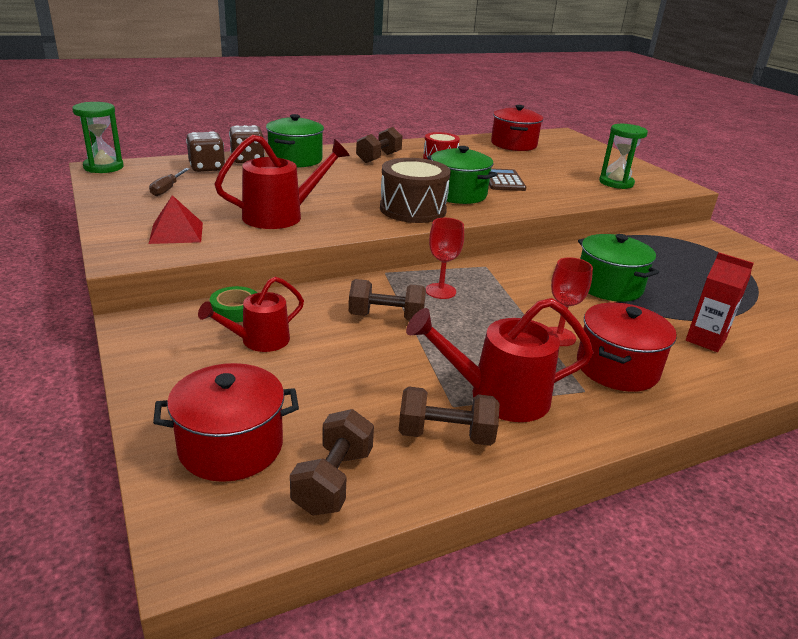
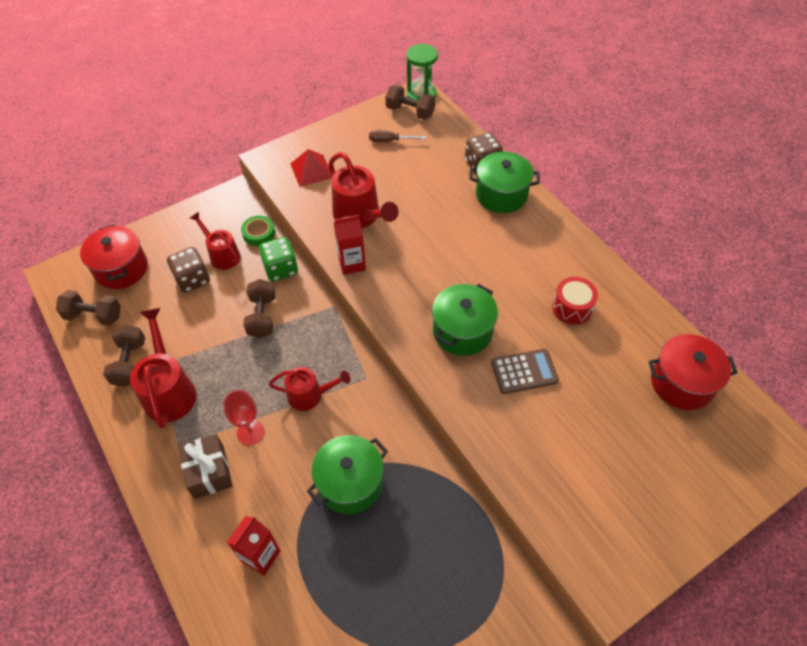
camera: 85 degrees right, 25 degrees up
(207, 168) = (448, 147): brown dice -> brown dice (192, 279)
(311, 299) = (281, 269): none -> green dice
(353, 227) = (352, 264): none -> red carton
(378, 158) = (542, 255): brown dumbbell -> brown dumbbell (410, 112)
(413, 209) = (406, 299): brown drum -> none
(440, 291) = (310, 347): red goblet -> none
(507, 297) = (310, 395): none -> red watering can
(616, 183) = (579, 500): green hourglass -> none
(617, 368) = (209, 472): red pot -> brown gift

